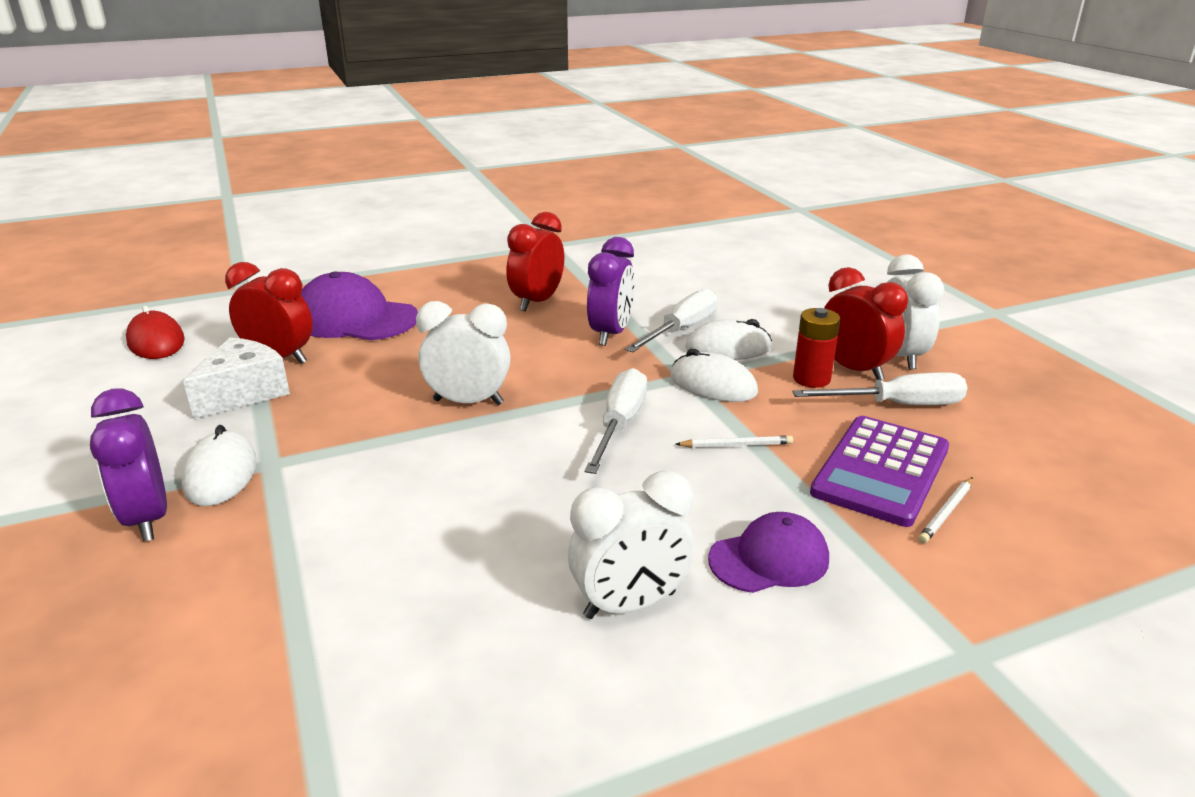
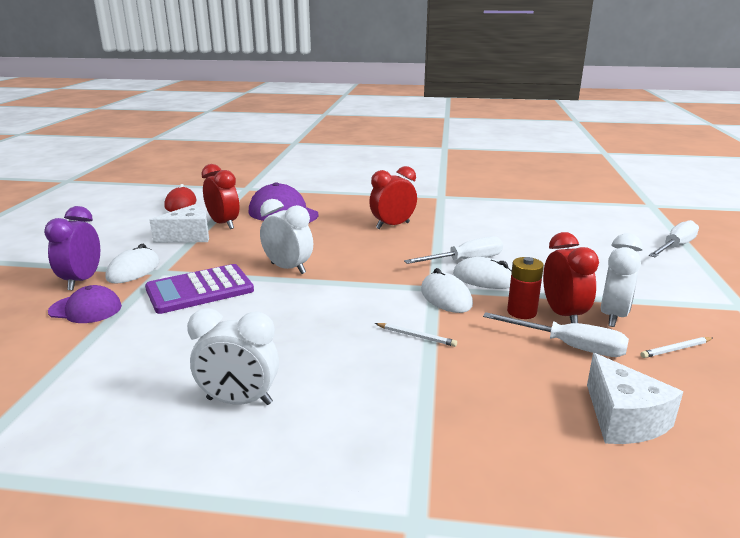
camera: 30 degrees right, 5 degrees down
(610, 334) = (416, 253): purple clock -> none
(620, 424) = (357, 303): white screwdriver -> white screwdriver (675, 247)
(769, 559) = (352, 408): purple cap -> purple cap (85, 309)
(881, 471) = (500, 383): purple calculator -> purple calculator (200, 290)
(946, 512) = (517, 426): white pencil -> white pencil (676, 349)
(1022, 468) = (623, 419): none -> white cheese

